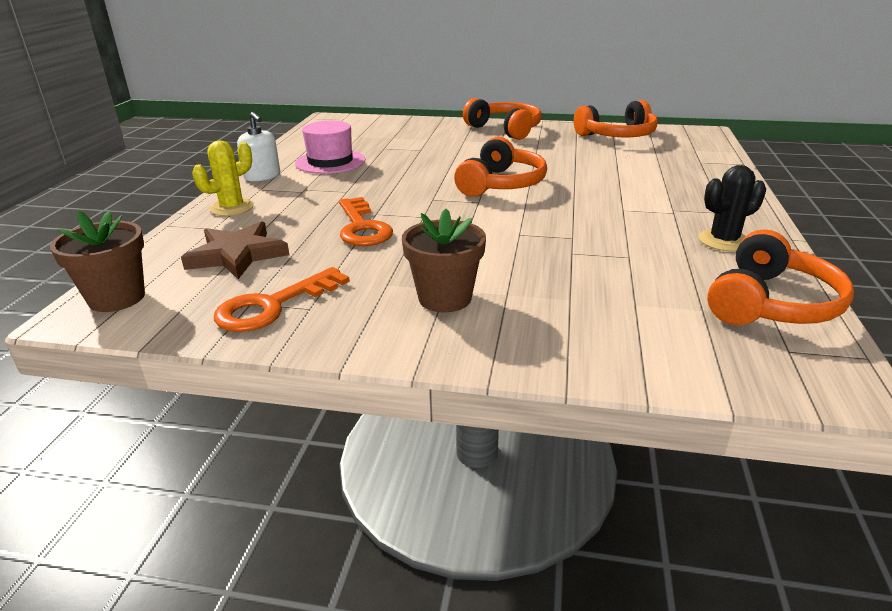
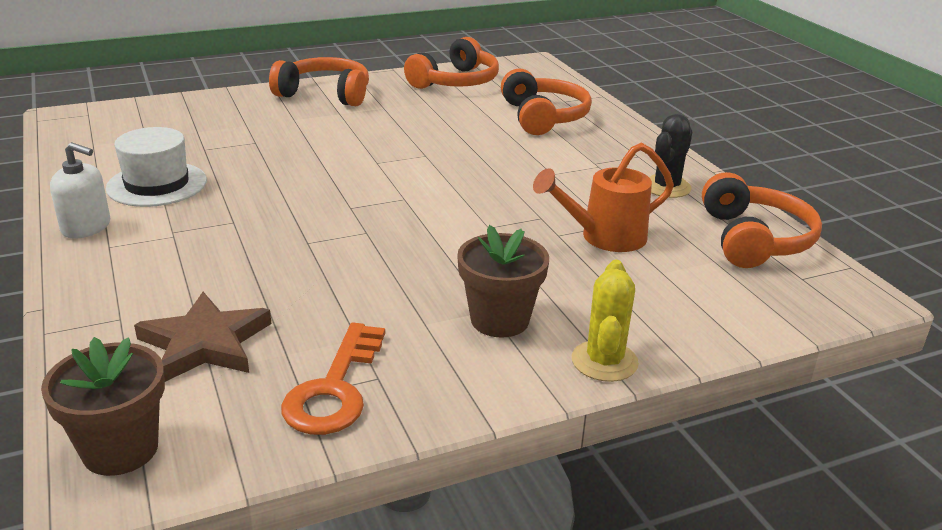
camera: 35 degrees left, 0 degrees up
(232, 208) = (106, 283): yellow cactus -> yellow cactus (604, 361)
(330, 162) = (157, 184): pink hat -> white hat
(362, 227) = (314, 264): orange key -> none
(501, 184) = (403, 170): orange headphones -> orange headphones (543, 117)
(612, 264) = (605, 237): none -> orange watering can

